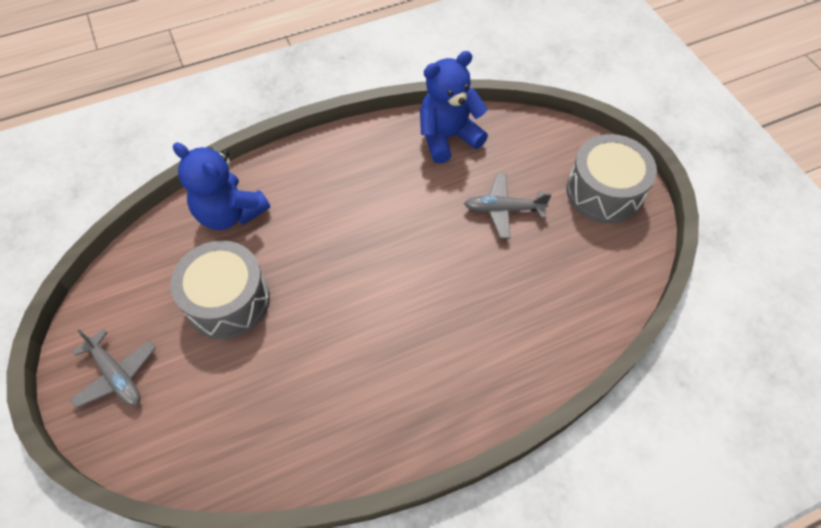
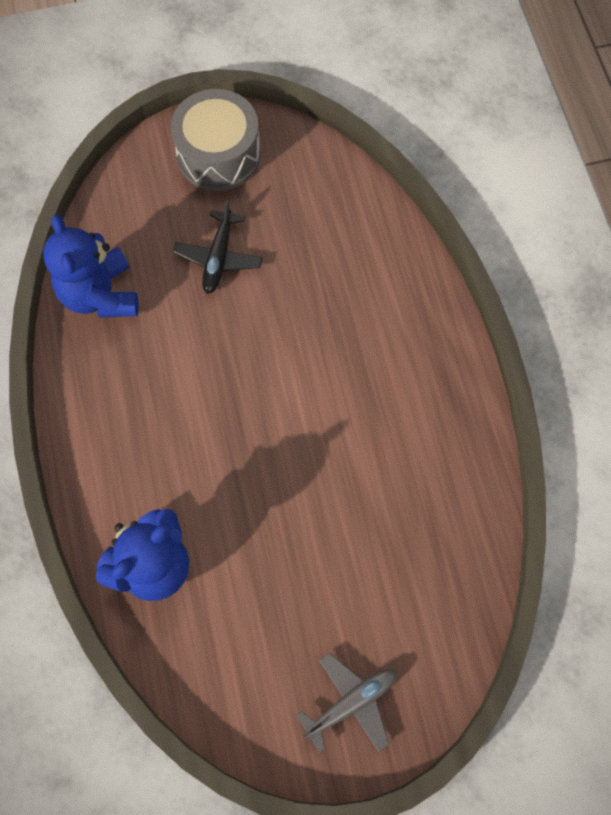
camera: 80 degrees left, 10 degrees up
(228, 300) = (278, 571): grey drum -> none
(503, 209) = (219, 258): grey plane -> black plane

